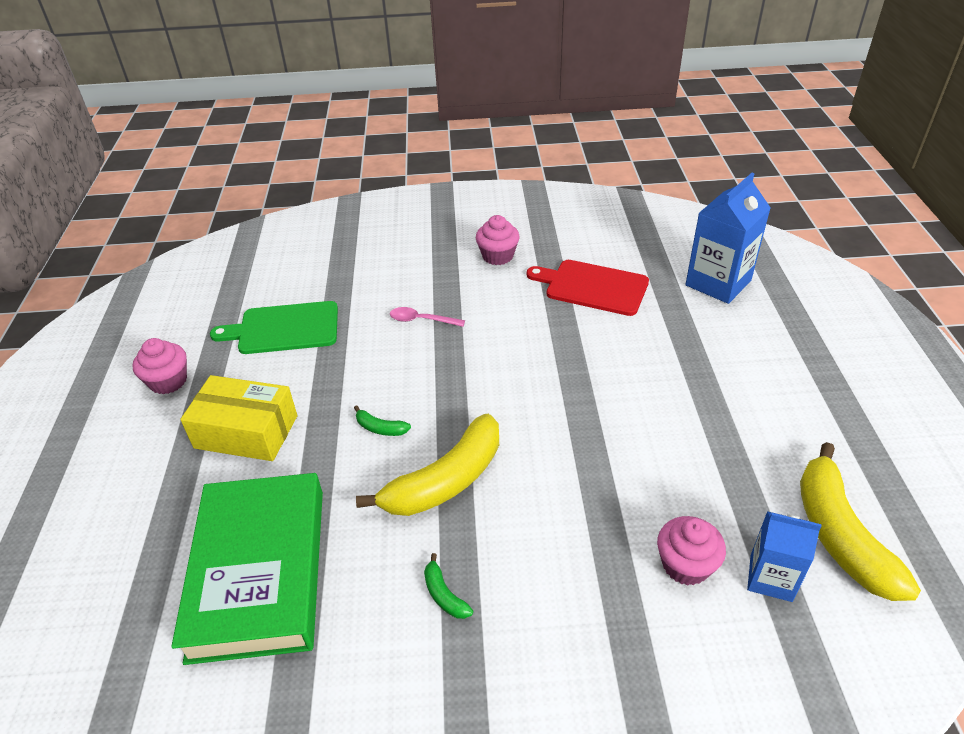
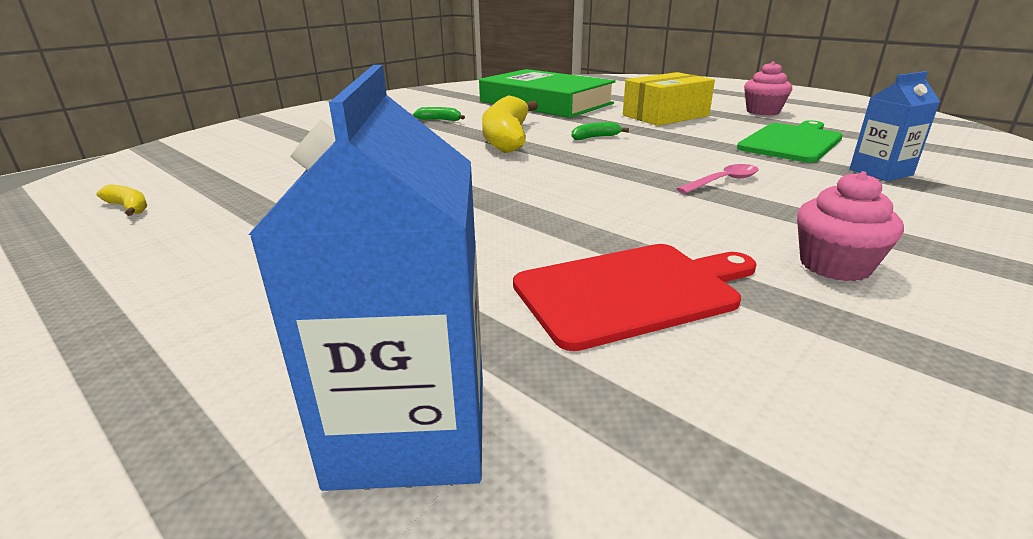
camera: 135 degrees right, 15 degrees down
(685, 565) = (285, 161): pink cupcake -> none
(771, 578) = (206, 174): blue carton -> blue carton (880, 172)
(840, 535) = (129, 207): yellow banana -> yellow banana, size x0.42

